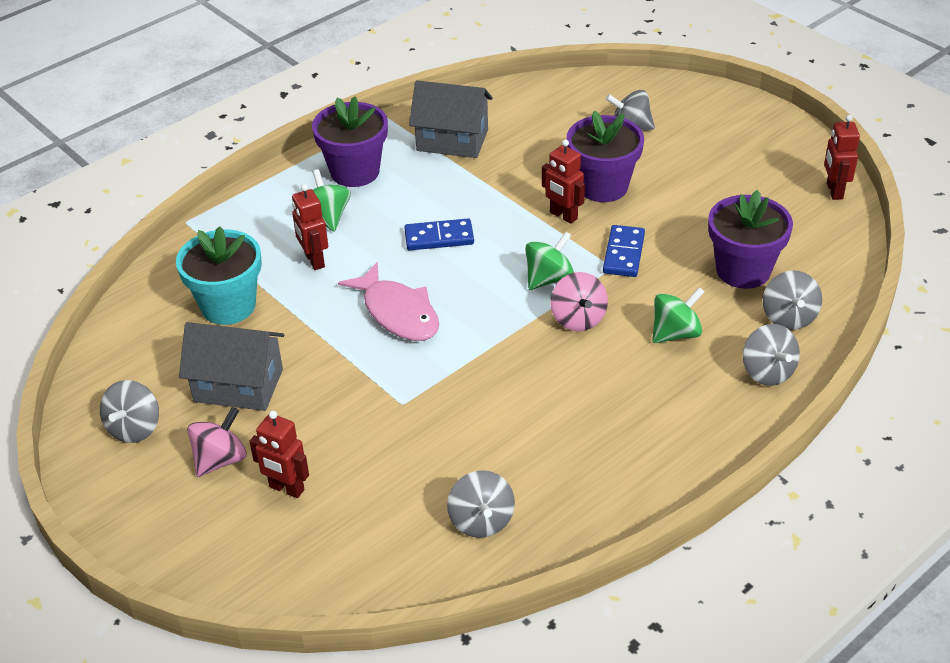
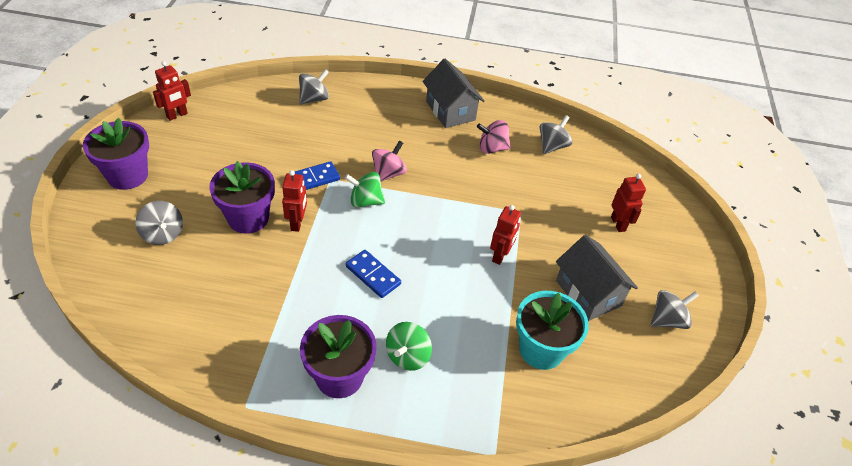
camera: 135 degrees left, 5 degrees up
(220, 460) = (636, 263): pink spinning top -> pink spinning top (492, 148)
(314, 260) = (456, 331): red robot -> red robot (500, 256)
(398, 313) = (459, 254): pink fish -> none
(452, 140) = (249, 336): grey house -> grey house (450, 111)
(675, 333) = (364, 133): green spinning top -> none
(743, 270) = (287, 126): purple flower pot -> purple flower pot (127, 175)
(767, 372) = (363, 93): grey spinning top -> none

